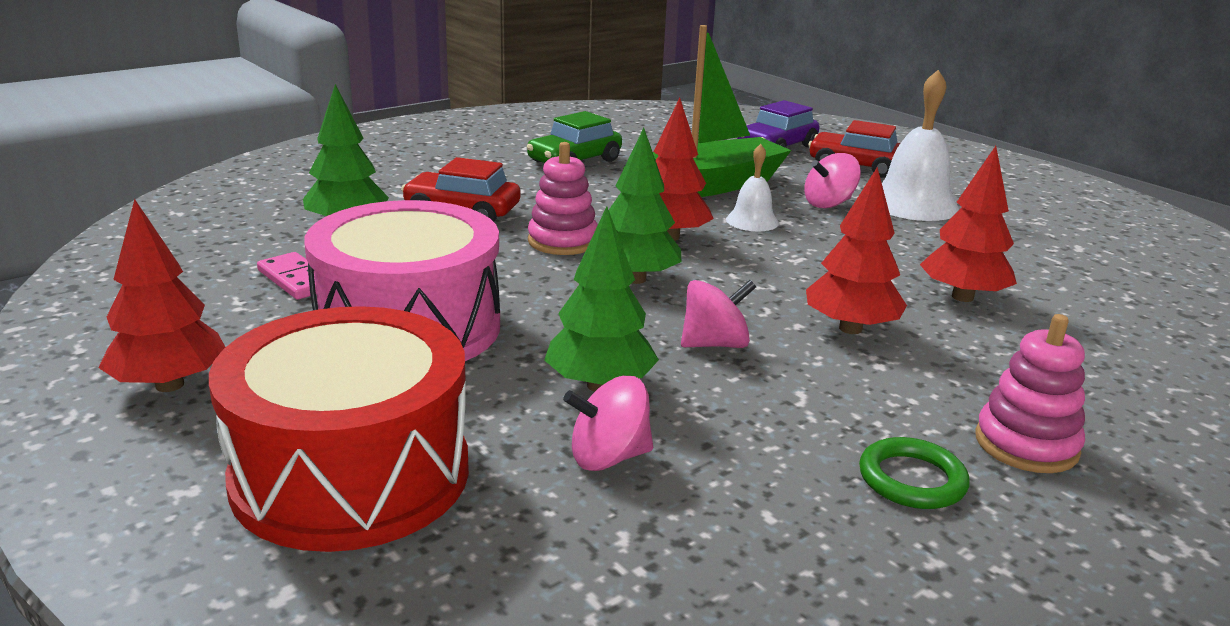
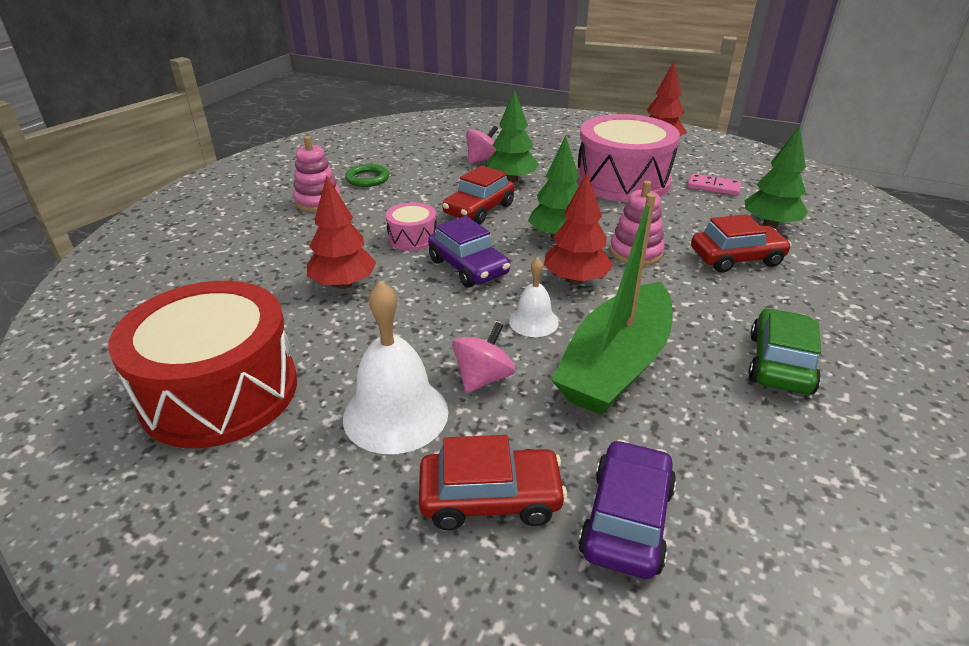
camera: 155 degrees right, 10 degrees up
(351, 474) = (557, 139): red drum -> red drum (220, 391)
(715, 344) = (479, 210): pink spinning top -> red car
(788, 276) = (468, 267): none -> purple car
(850, 328) = (412, 238): red tree -> pink drum

